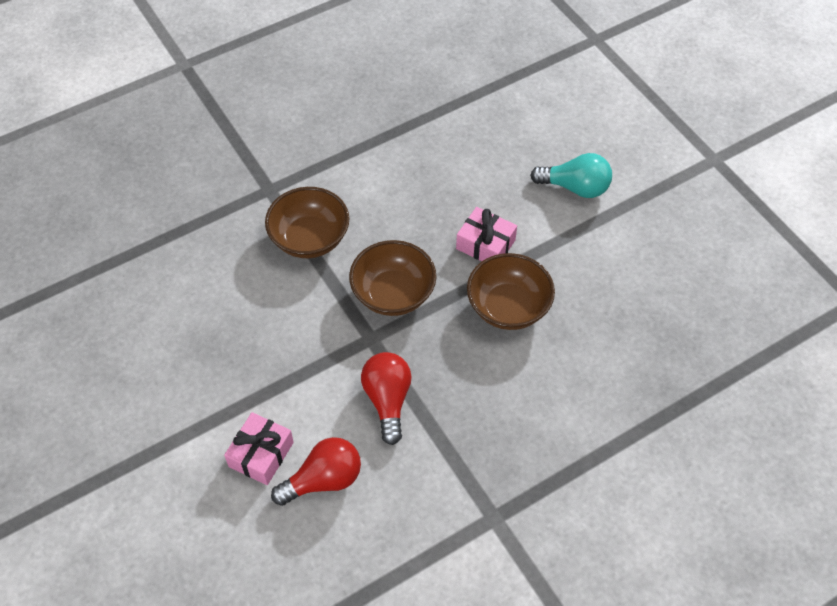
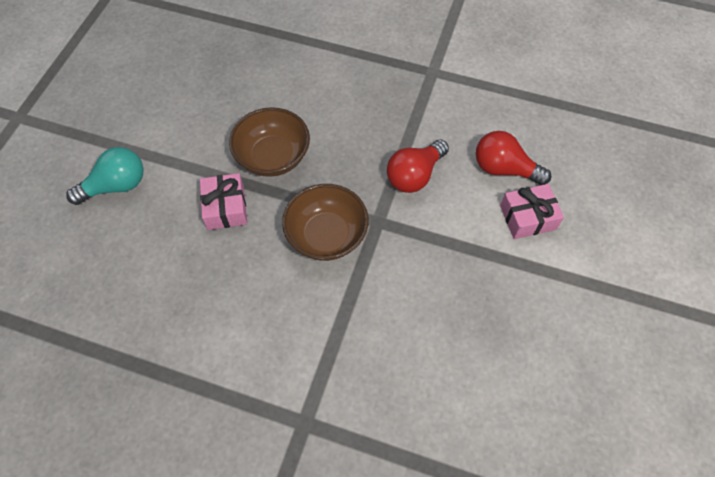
camera: 130 degrees left, 5 degrees up
(310, 239) = (328, 339): brown bowl -> none
(575, 187) = (116, 186): turquoise light bulb -> turquoise light bulb turned 90 degrees clockwise

